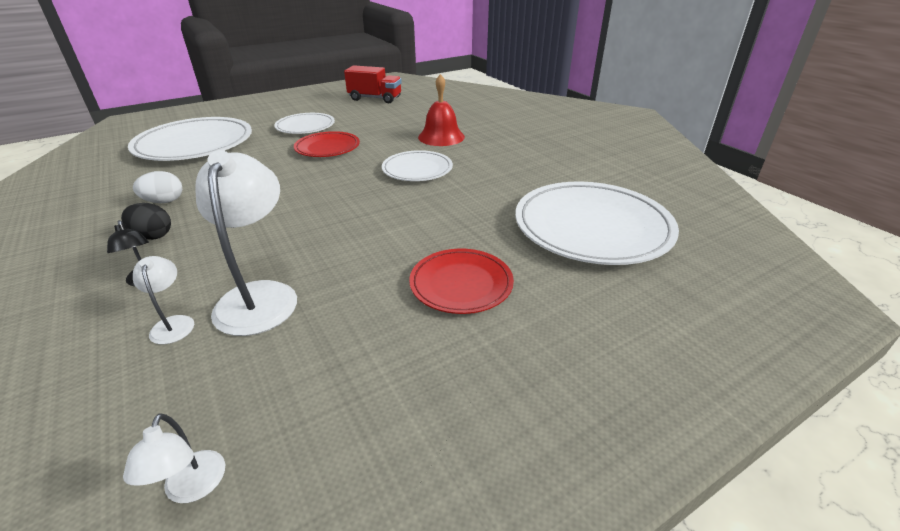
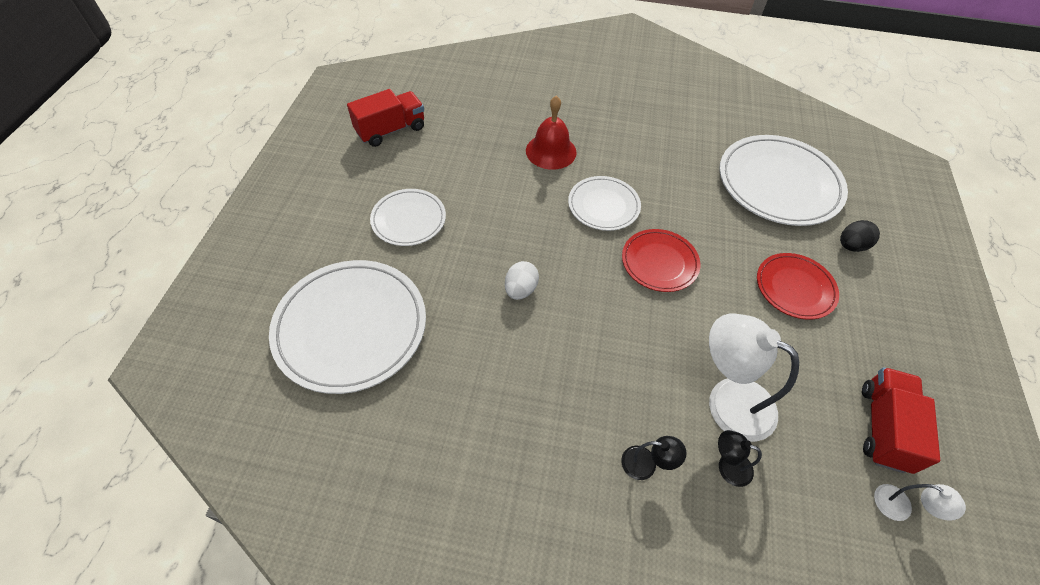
camera: 50 degrees left, 20 degrees up
(153, 236) = (564, 437): black egg -> black egg (851, 246)
(164, 201) = (492, 405): white egg -> white egg (520, 289)
(173, 323) = (727, 466): white lamp -> black lamp
(319, 424) = (883, 427): none -> red truck
(327, 148) = (489, 233): red plate -> red plate (659, 262)

